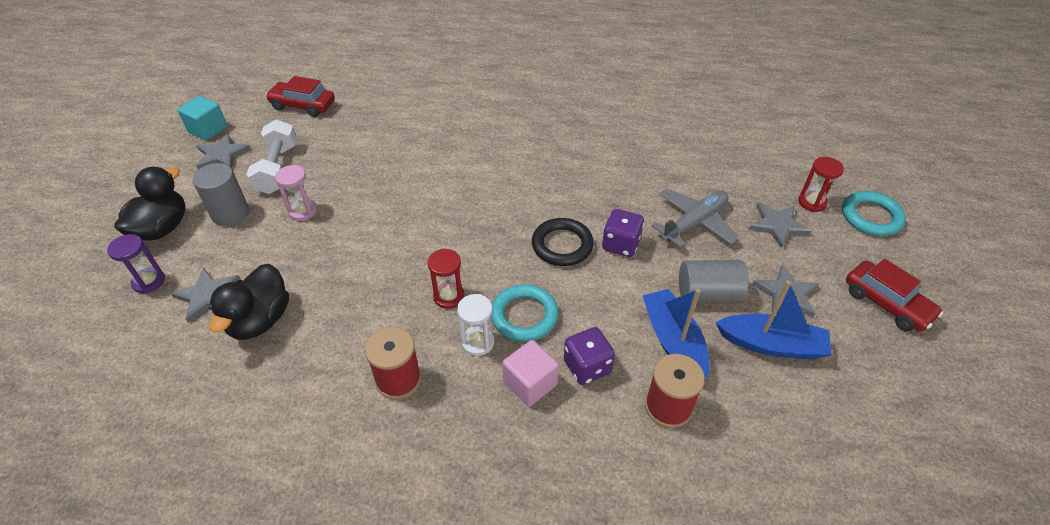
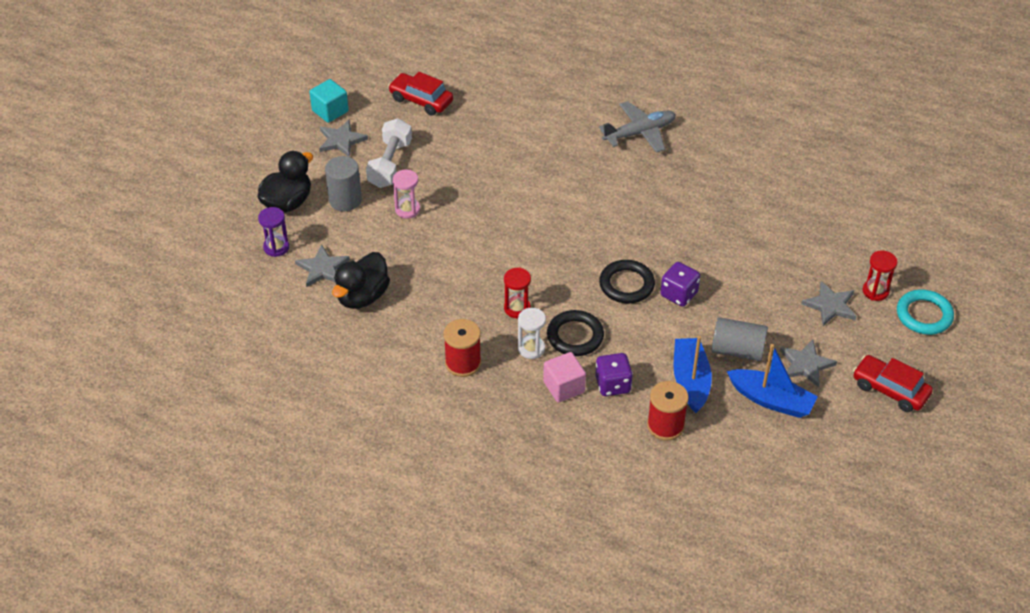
camera: 15 degrees right, 0 degrees up
(524, 316) = (575, 336): turquoise ring -> black ring
(694, 223) = (754, 288): grey plane -> grey plane (640, 133)
(886, 303) = (890, 390): red car -> red car turned 150 degrees clockwise

